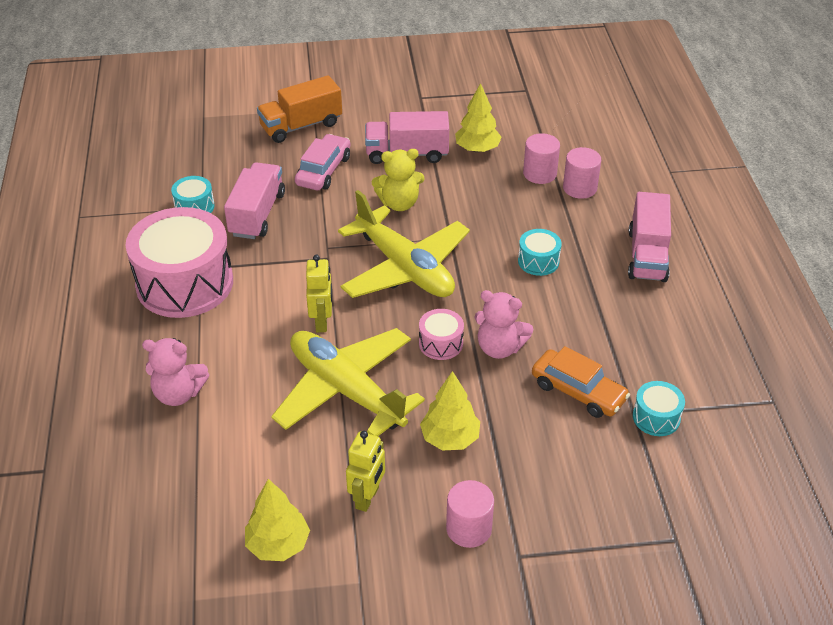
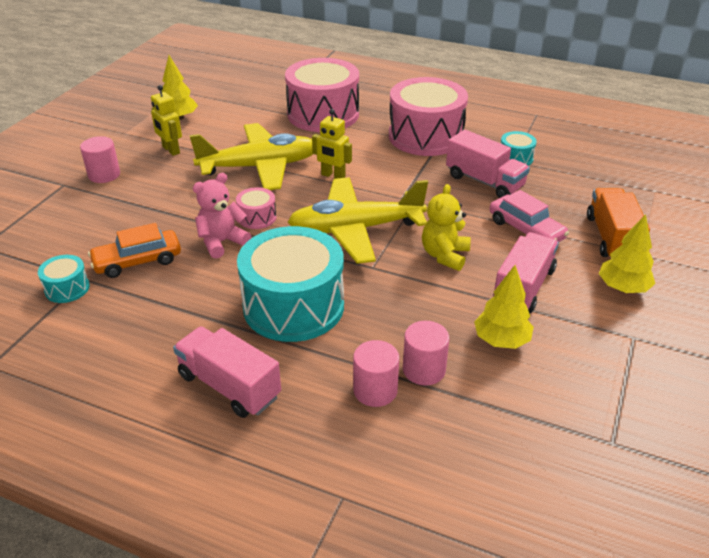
camera: 120 degrees right, 5 degrees down
(178, 394) = (323, 114): pink teddy bear -> pink drum
(450, 438) = (172, 191): yellow tree -> yellow tree (623, 288)
(538, 261) = (293, 306): turquoise drum -> turquoise drum, size x2.28

